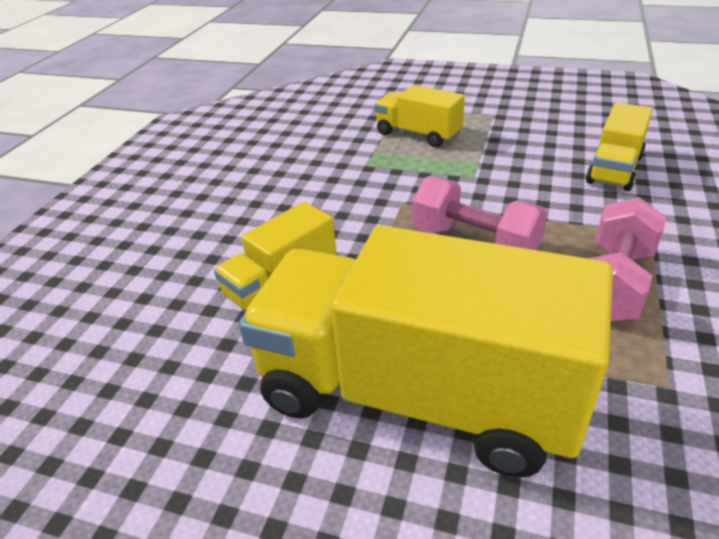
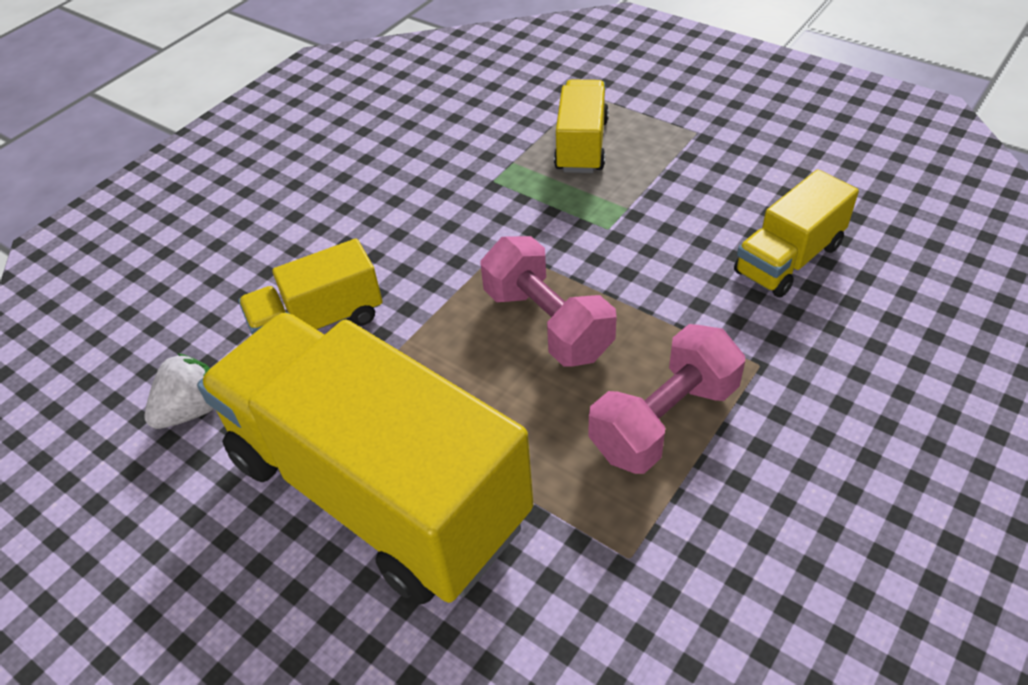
camera: 20 degrees right, 10 degrees up
(198, 378) = (192, 410): none -> white strawberry
(418, 134) = (582, 145): yellow truck -> yellow truck turned 45 degrees clockwise

